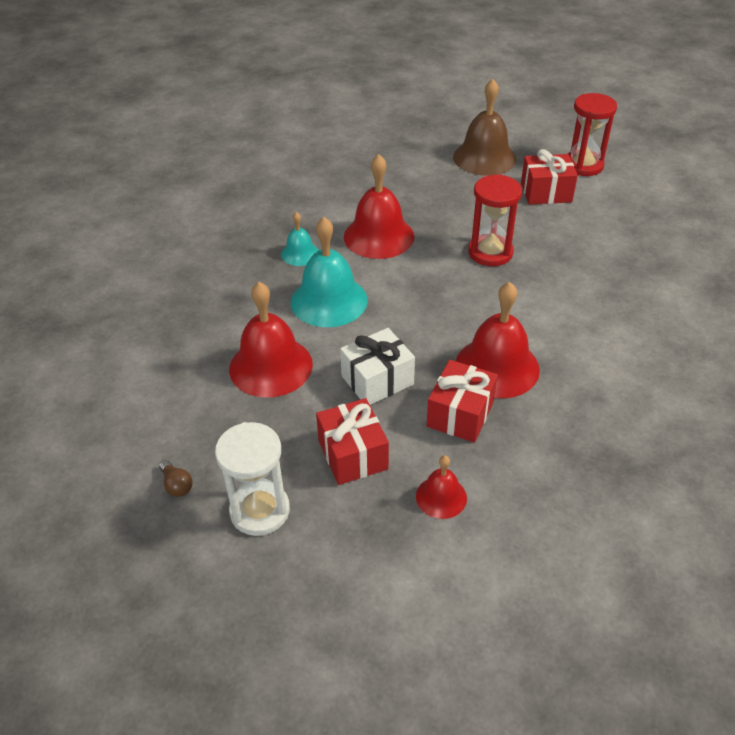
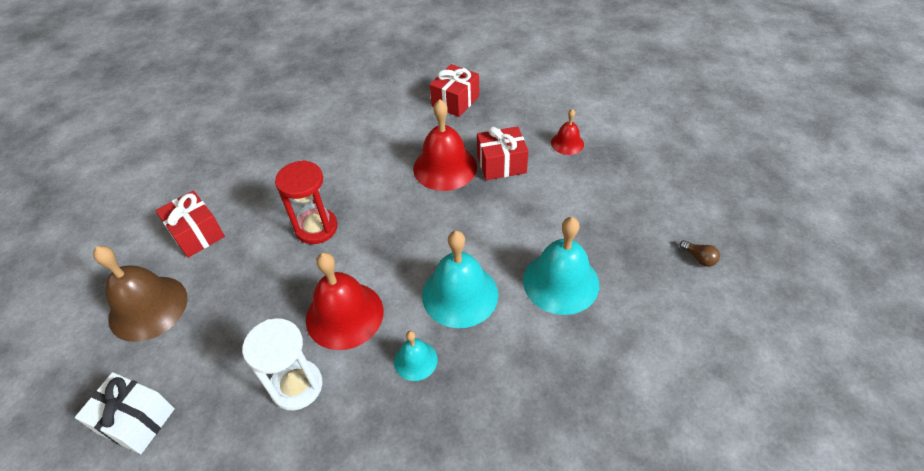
camera: 125 degrees left, 5 degrees up
(176, 485) = (699, 258): brown light bulb -> brown light bulb turned 120 degrees clockwise
(260, 511) = (663, 207): white hourglass -> white hourglass (297, 386)
(271, 366) = (561, 282): red bell -> turquoise bell
(353, 454) = (582, 192): red gift -> red gift (455, 101)
(377, 380) = (513, 216): white gift -> white gift (136, 420)
(583, 165) = (133, 229): red hourglass -> none

